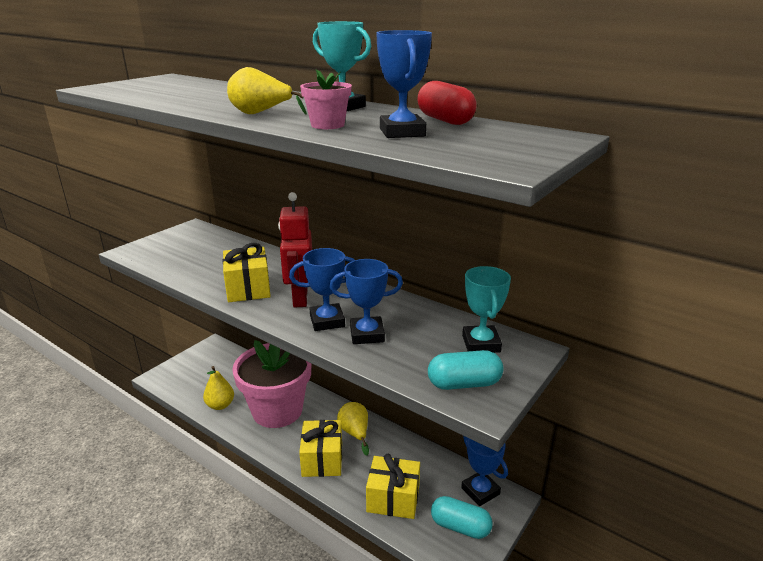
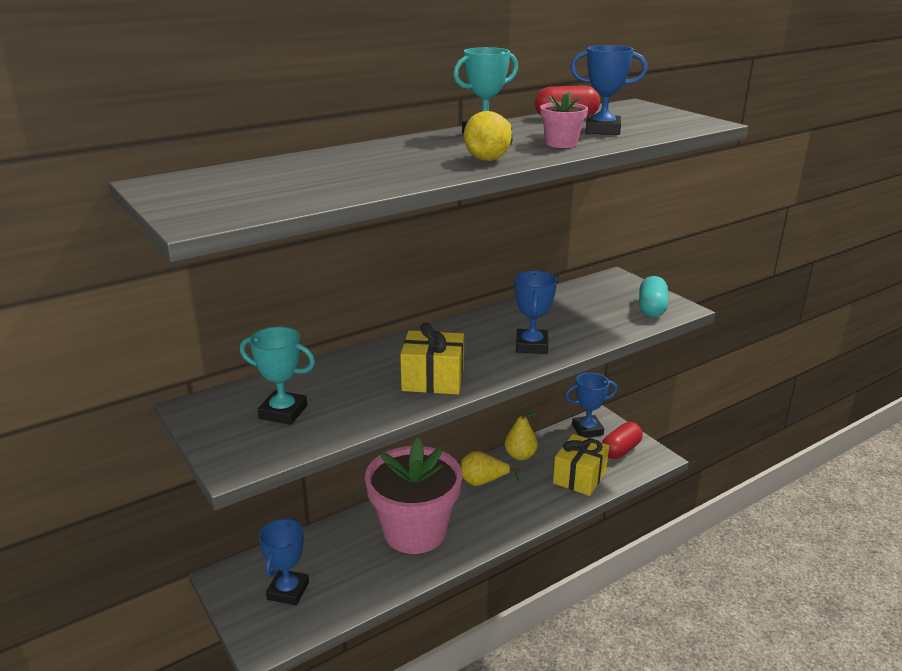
camera: 70 degrees left, 0 degrees up
(220, 405) = (374, 581): yellow pear -> yellow pear (520, 455)
(299, 298) = (476, 353): red robot -> none
(322, 459) = (511, 510): yellow gift -> none
(367, 334) = (565, 331): blue trophy -> blue trophy (288, 591)
(460, 527) = (621, 450): turquoise capsule -> red capsule
(481, 343) = (600, 292): turquoise trophy -> turquoise trophy (283, 412)

